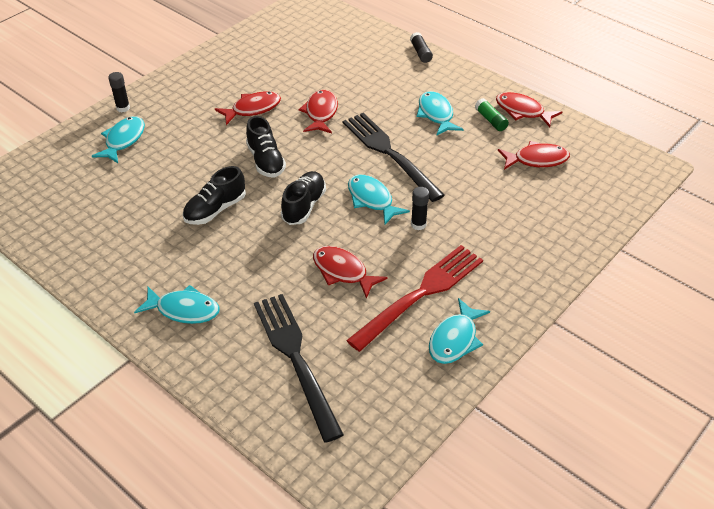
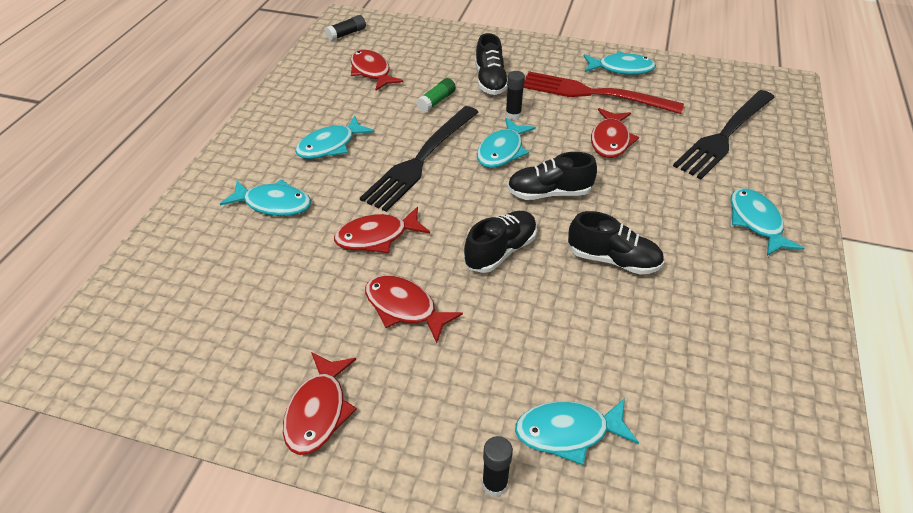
camera: 115 degrees left, 0 degrees up
(385, 79) = (273, 204): none -> turquoise fish
(420, 53) = (198, 190): black glue stick -> black glue stick (346, 34)
(482, 229) = (490, 81): none -> black shoe
(490, 120) = (321, 108): green glue stick -> green glue stick (436, 101)
(522, 111) = (295, 93): red fish -> red fish (318, 411)

